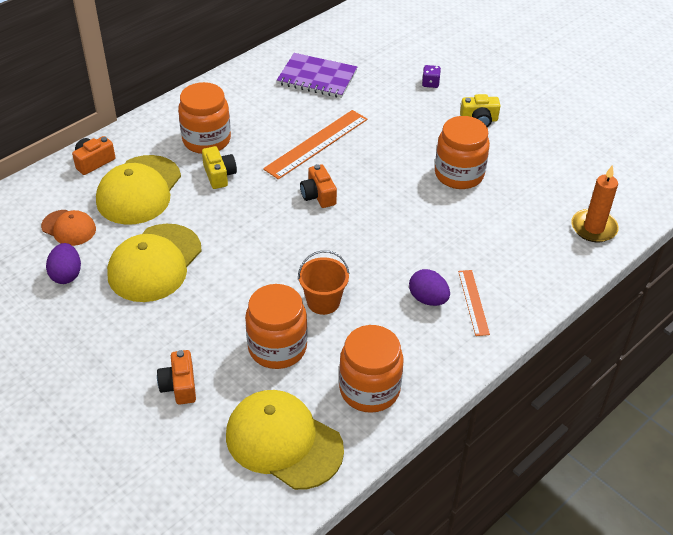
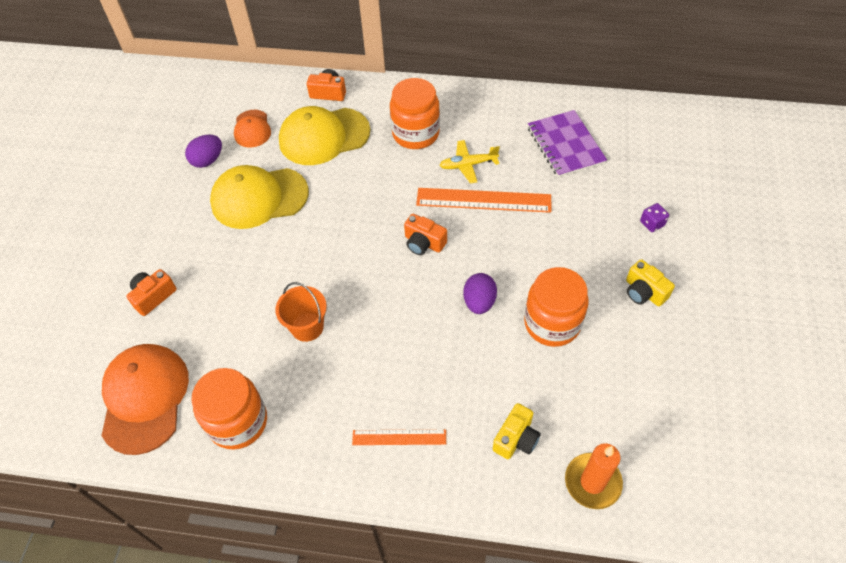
camera: 55 degrees right, 10 degrees up
(219, 175) = (385, 168): yellow camera -> yellow camera (516, 438)
(273, 132) = (468, 165): none -> yellow plane
(277, 347) = (235, 330): orange jar -> none
(283, 442) = (144, 398): yellow cap -> orange cap
(318, 195) = (424, 243): orange camera -> orange camera turned 90 degrees counterclockwise
(428, 299) = (373, 399): purple egg -> purple egg (479, 302)
(473, 302) = (399, 437): orange ruler -> orange ruler turned 45 degrees clockwise

